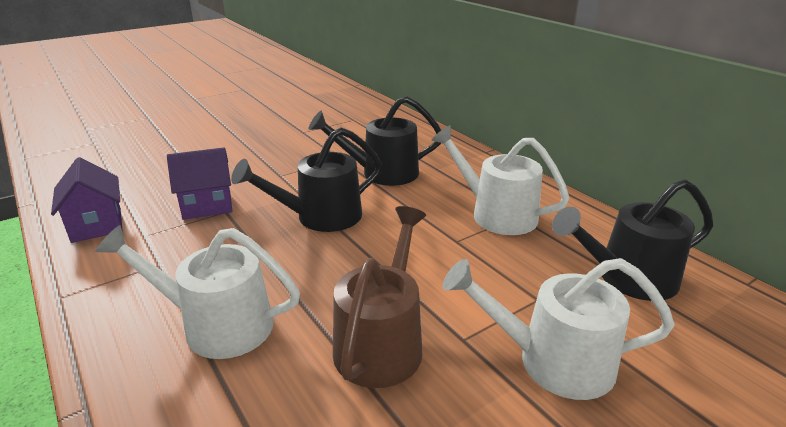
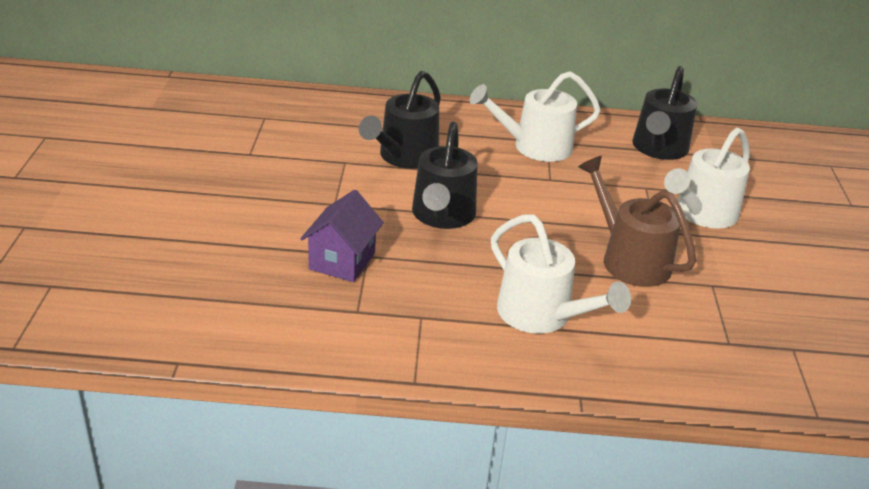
camera: 55 degrees left, 5 degrees up
(97, 225) = (297, 333): purple house -> none
(216, 325) = (542, 315): white watering can -> white watering can turned 90 degrees counterclockwise

